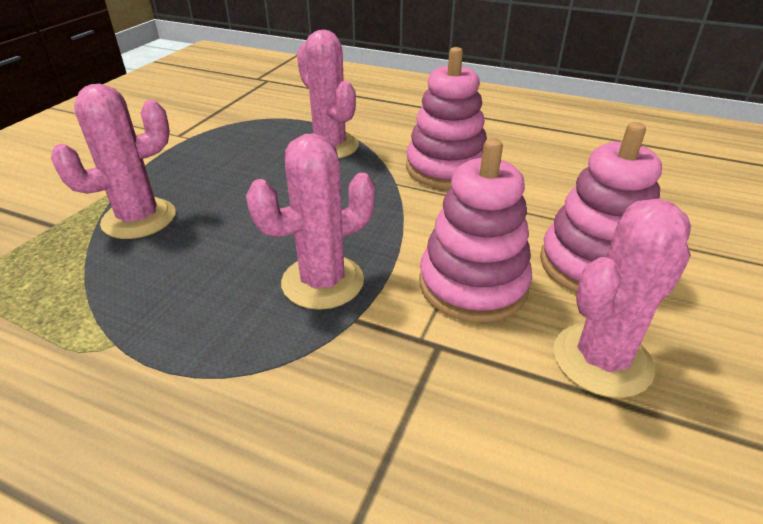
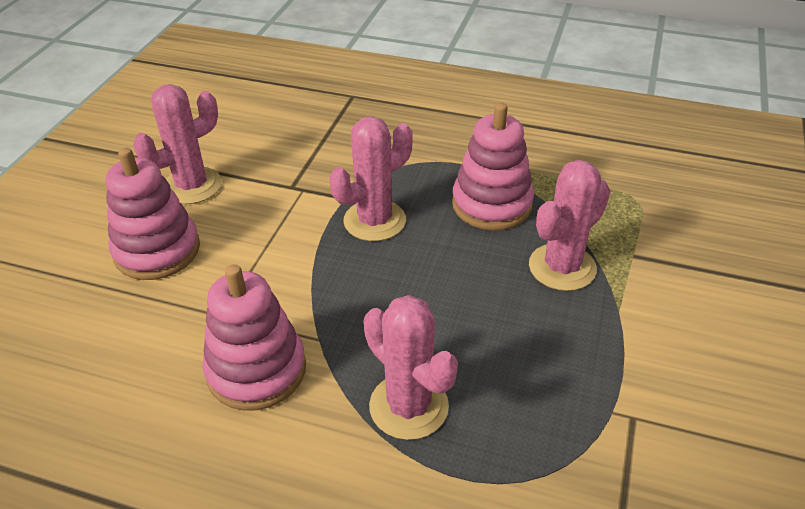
camera: 175 degrees right, 5 degrees up
(473, 285) = (260, 227): pink stacking toy -> pink stacking toy (491, 204)

